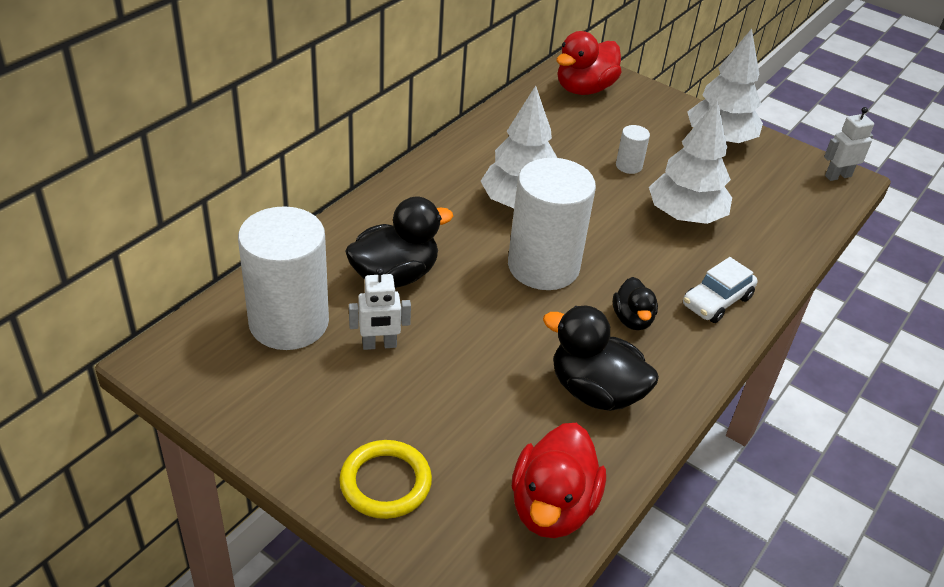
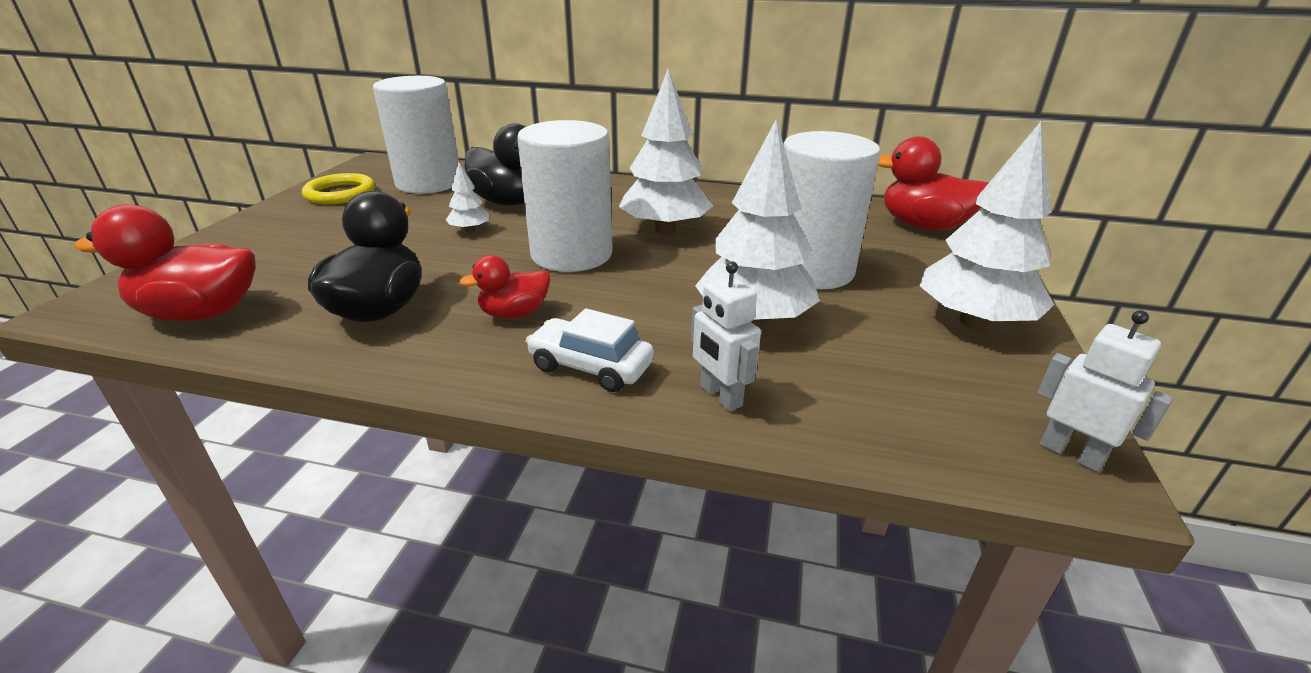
camera: 70 degrees right, 10 degrees down
(379, 345) = (415, 212): white robot -> white robot (720, 396)
(385, 482) = (246, 241): yellow ring -> yellow ring (340, 193)
(454, 314) = (470, 230): none -> white tree
(629, 166) = (811, 270): white cylinder -> white cylinder, size x2.36
(632, 319) = (514, 313): black duck -> red duck

